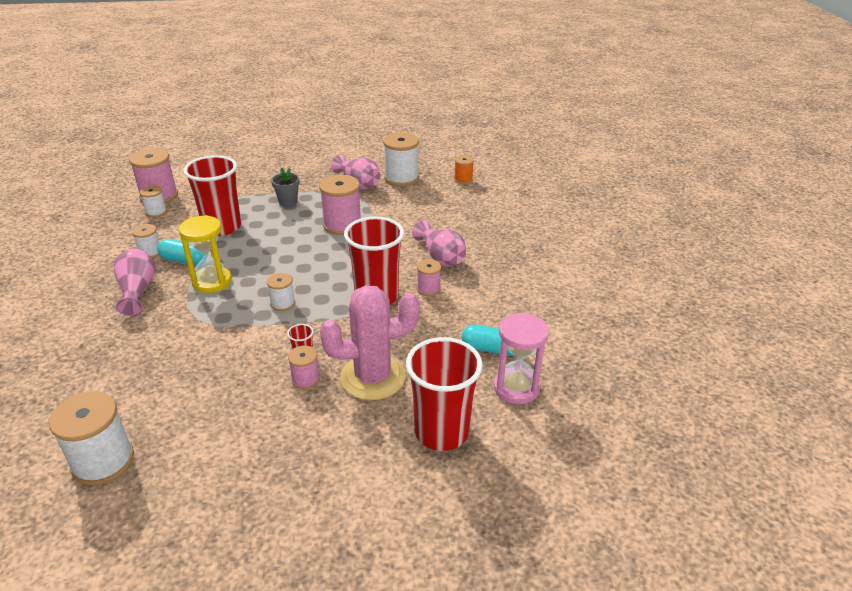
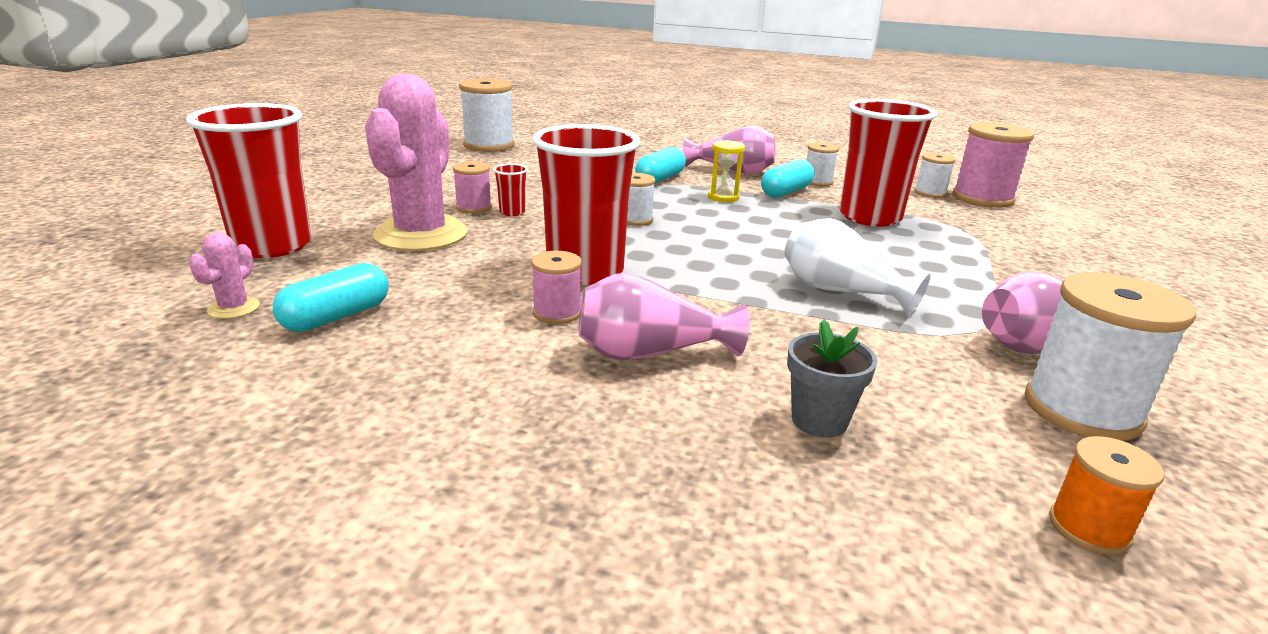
camera: 115 degrees right, 10 degrees down
(179, 318) = (660, 179): none -> turquoise capsule
(212, 281) = (723, 197): yellow hourglass -> yellow hourglass, size x0.59
(288, 202) = (951, 267): grey flower pot -> grey flower pot (819, 420)
(342, 225) = (840, 292): pink spool -> white vase
(516, 388) = (234, 308): pink hourglass -> pink cactus

